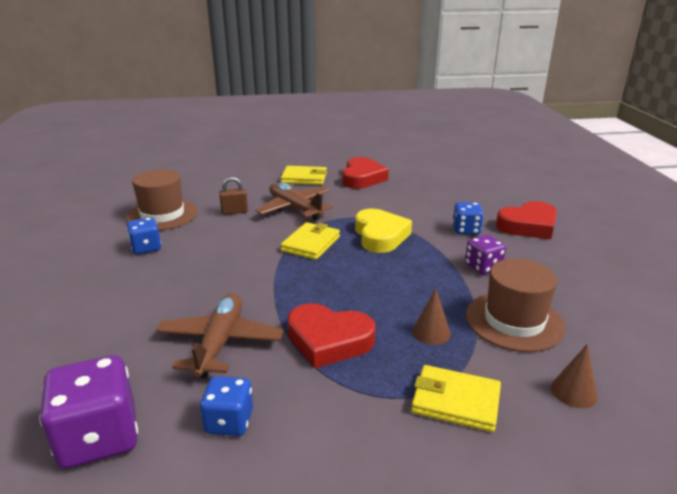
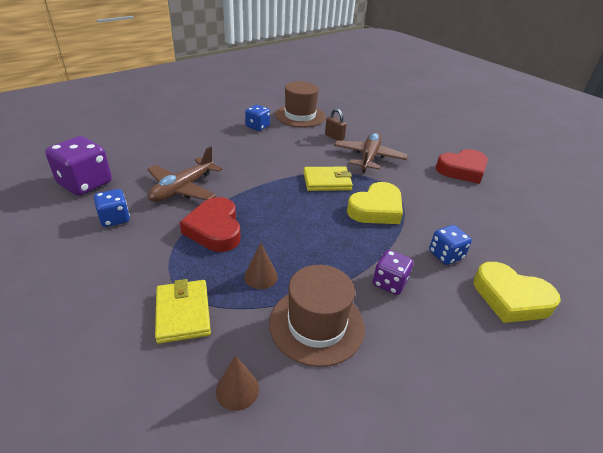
camera: 55 degrees right, 10 degrees up
(220, 343) = (183, 188): brown plane -> brown plane turned 150 degrees clockwise
(304, 178) = (421, 145): yellow wallet -> none
(528, 226) = (510, 298): red heart -> yellow heart

